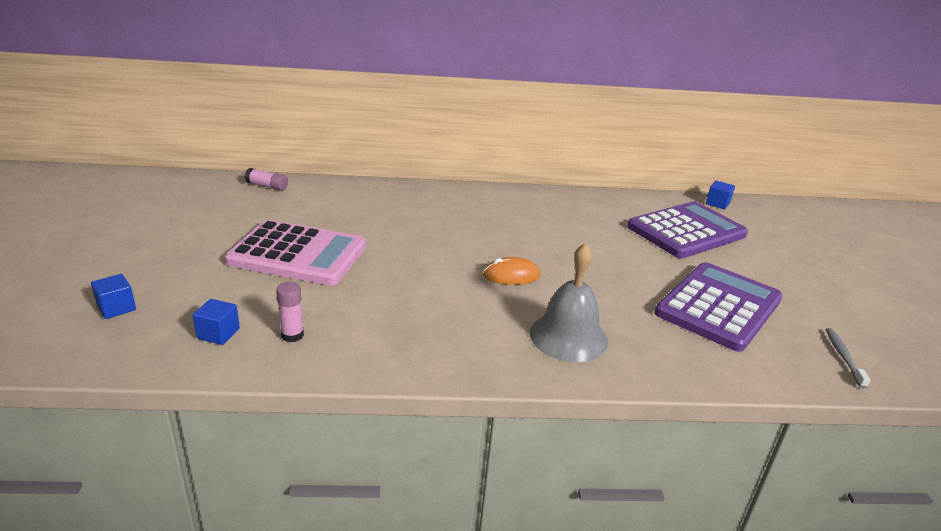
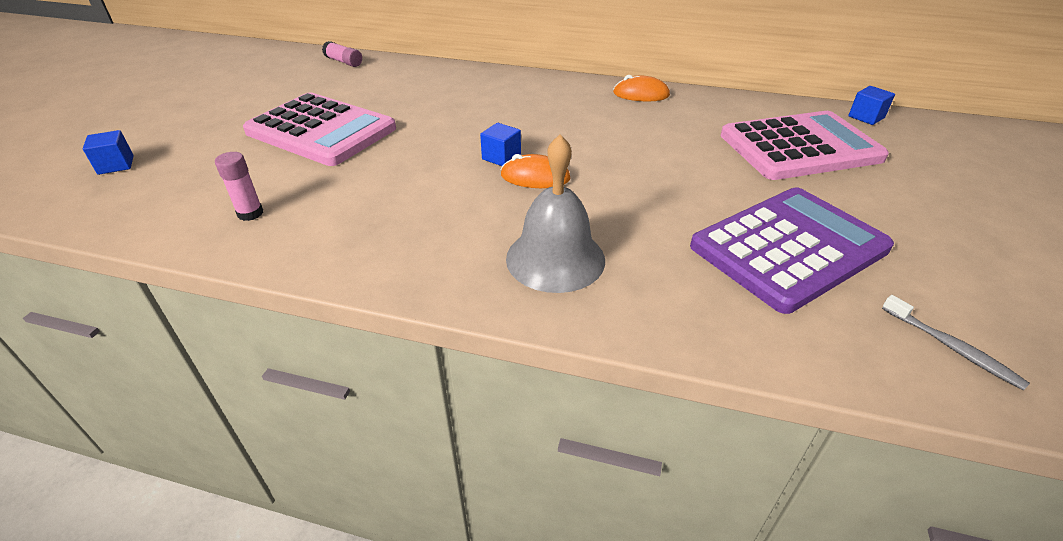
camera: 20 degrees right, 10 degrees up
(218, 333) = (183, 202): blue cube -> blue cube (501, 157)
(549, 198) = (641, 94): none -> orange mouse
(686, 231) = (799, 147): purple calculator -> pink calculator
(843, 357) = (952, 347): grey toothbrush -> grey toothbrush turned 120 degrees clockwise

